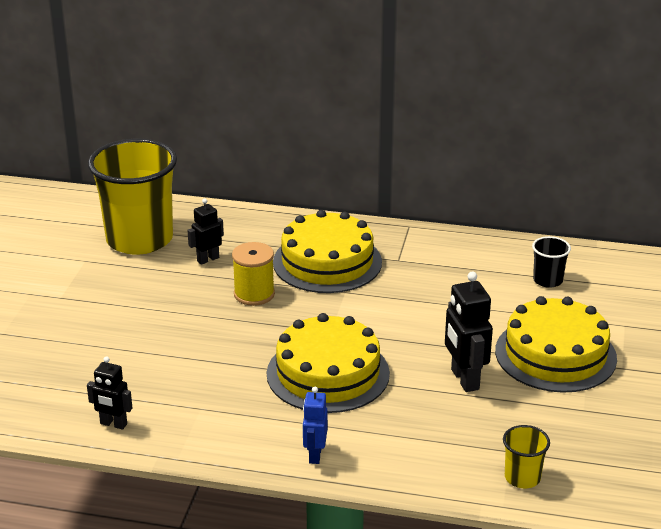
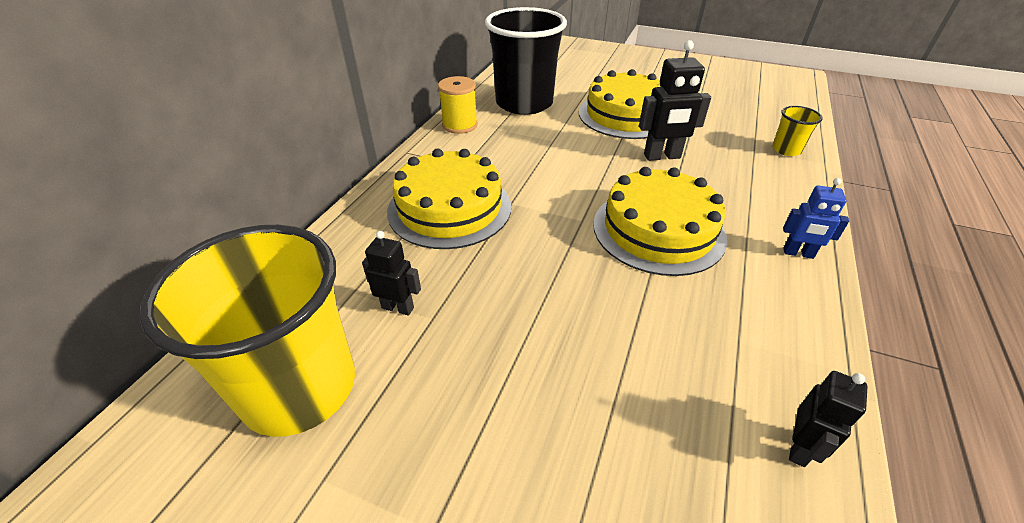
camera: 80 degrees left, 10 degrees up
(208, 259) = (398, 307): black robot -> black robot turned 135 degrees clockwise
(254, 294) = (496, 270): yellow spool -> yellow spool (460, 125)
(547, 280) = (524, 103): black cup -> black cup, size x2.36

